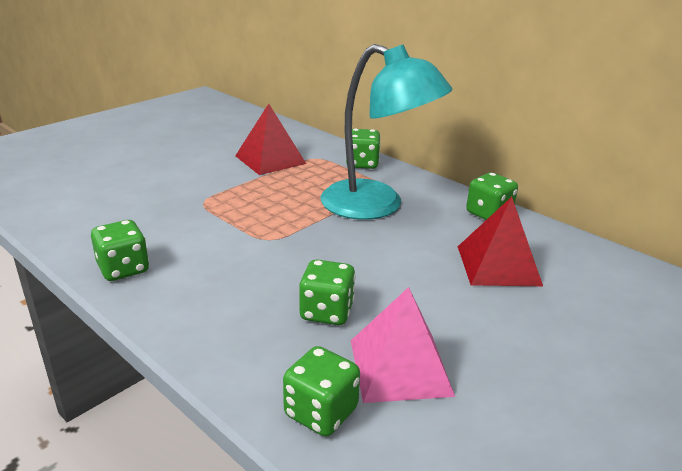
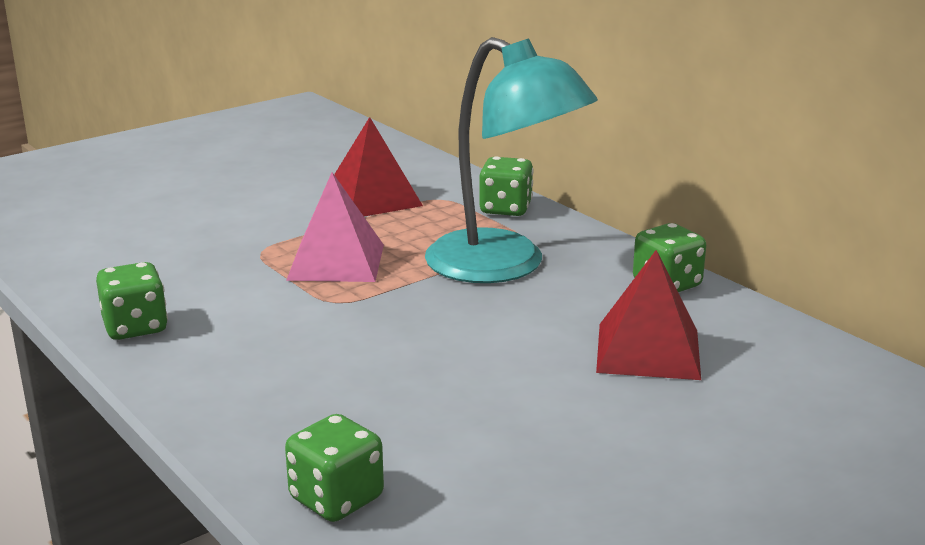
camera: 10 degrees right, 5 degrees down
(326, 312) = (384, 392): green dice -> none
(399, 367) = (456, 459): pink pyramid -> pink pyramid (336, 262)

